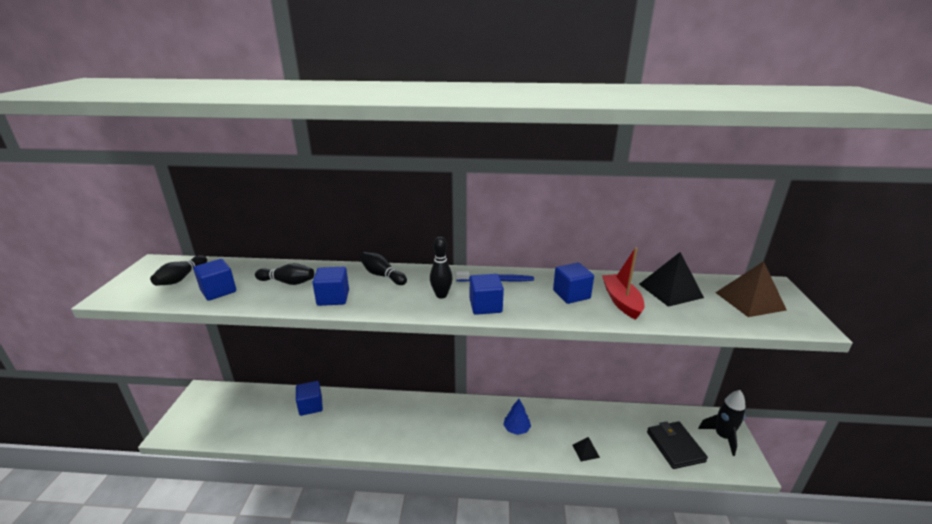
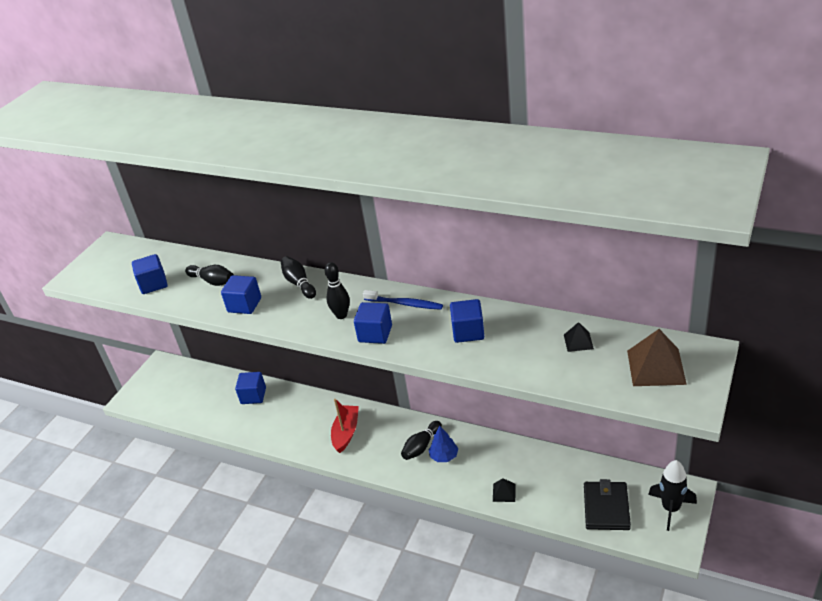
camera: 25 degrees right, 10 degrees up
(181, 278) = (127, 265): black bowling pin -> black bowling pin (421, 446)
(621, 301) = (513, 348): red boat -> red boat (346, 433)
(670, 290) = (578, 341): black pyramid -> black pyramid, size x0.53

